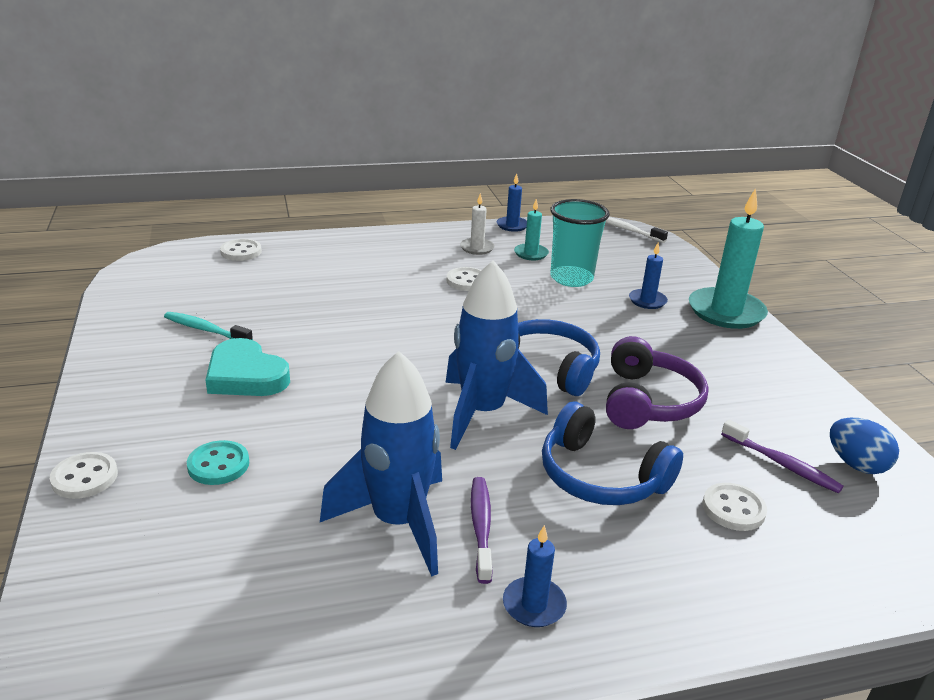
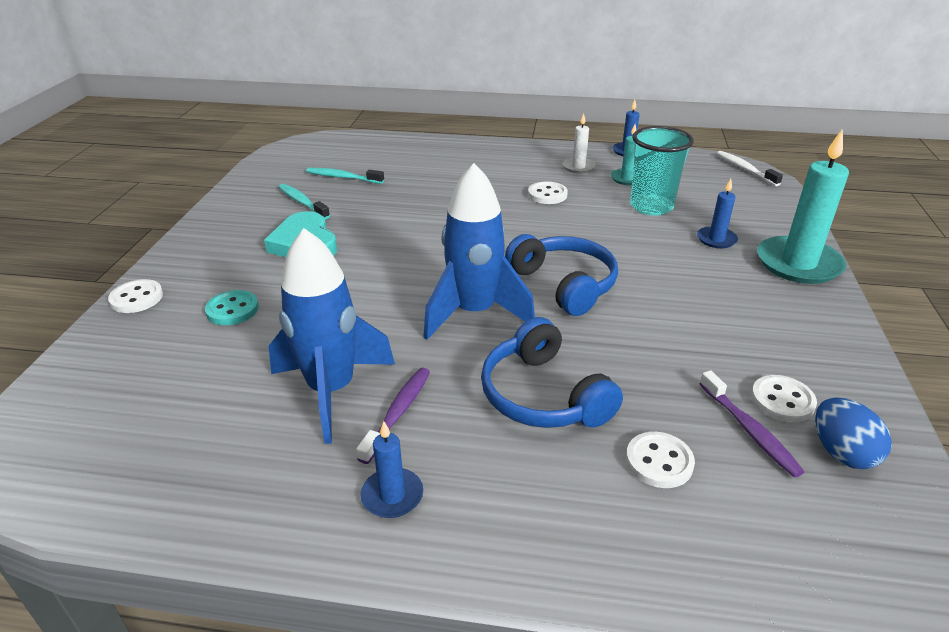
camera: 25 degrees right, 5 degrees up
(232, 294) = (343, 177): none -> turquoise toothbrush
(241, 252) = (375, 145): white button -> white button (782, 401)
(648, 401) = (644, 335): purple headphones -> none

